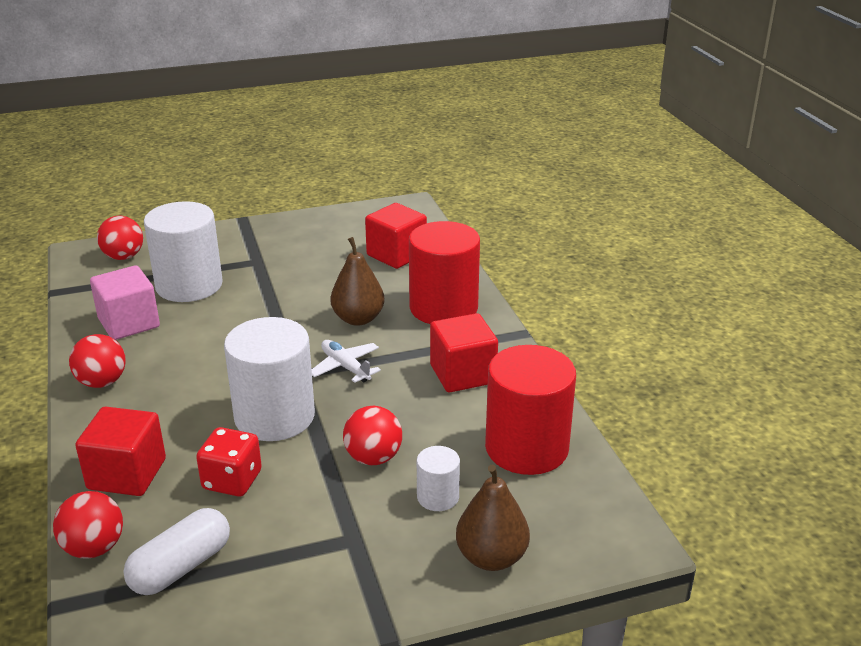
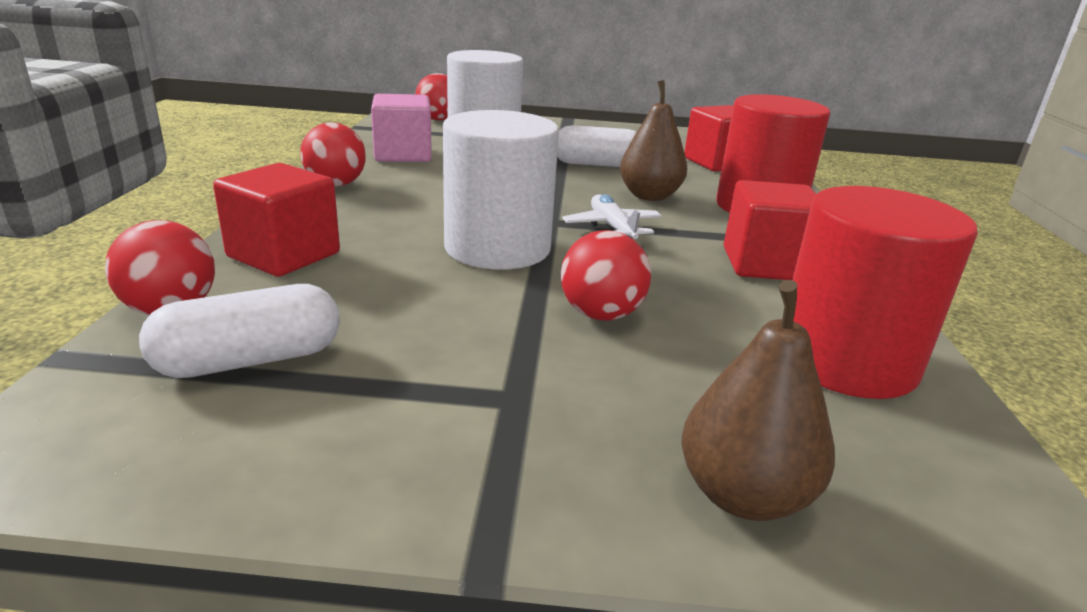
camera: 20 degrees right, 5 degrees down
(232, 480) = (398, 290): red dice -> none
(300, 287) = (597, 164): none -> white capsule
(438, 497) = (677, 382): white cylinder -> none

